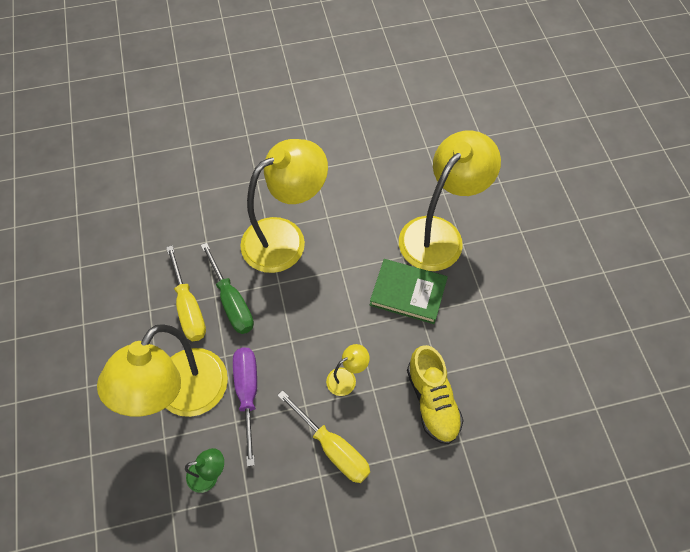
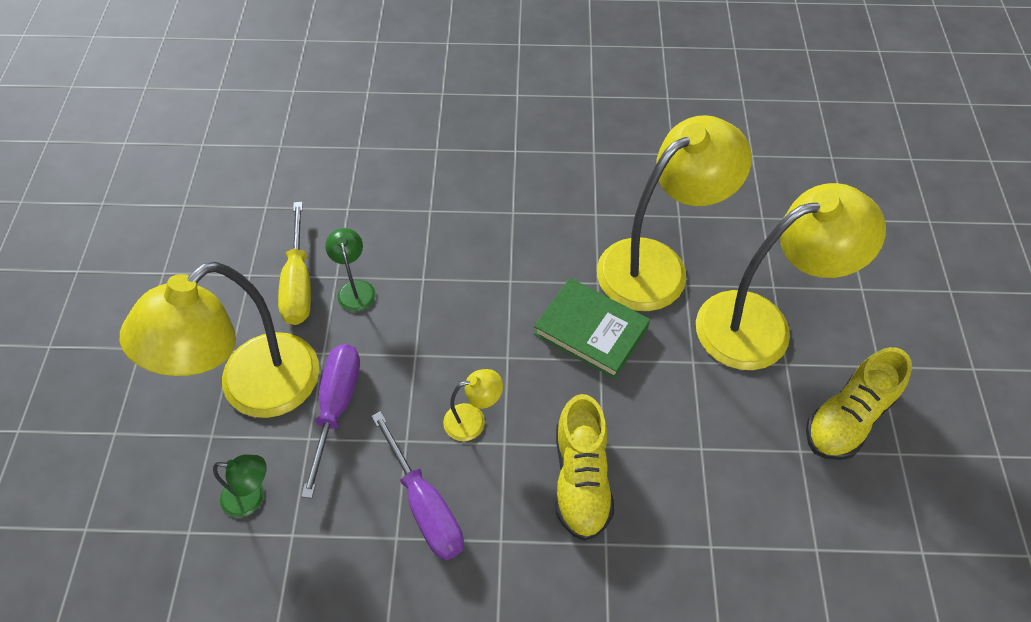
camera: 15 degrees right, 5 degrees down
(232, 302) = (355, 289): green screwdriver -> green lamp
(285, 238) = (450, 226): yellow lamp -> yellow lamp (761, 324)
(333, 448) = (425, 506): yellow screwdriver -> purple screwdriver
(593, 313) = (848, 417): none -> yellow shoe

